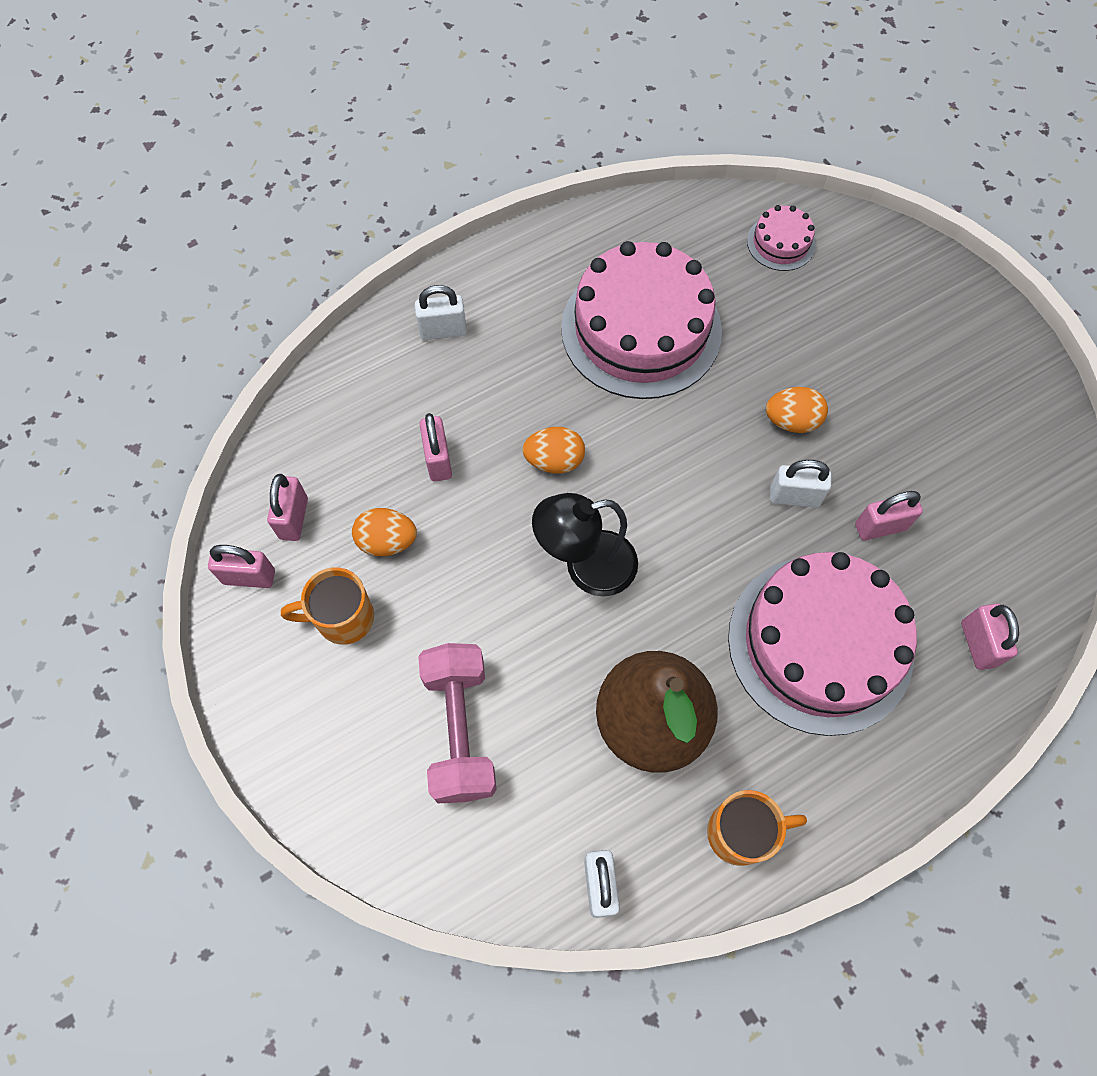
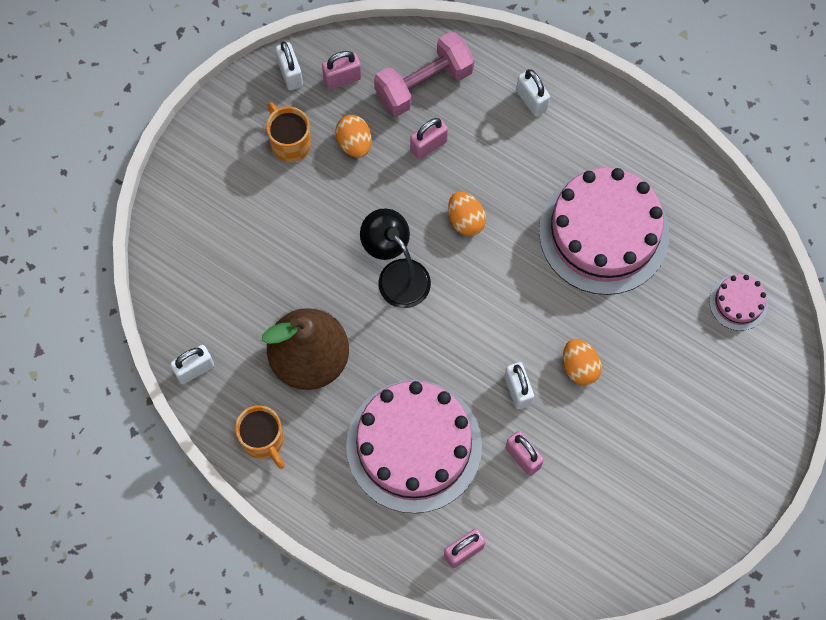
camera: 65 degrees right, 5 degrees up
(249, 577) = (290, 74): pink padlock -> white padlock
(460, 730) = (251, 246): pink dumbbell -> pink dumbbell (424, 84)

